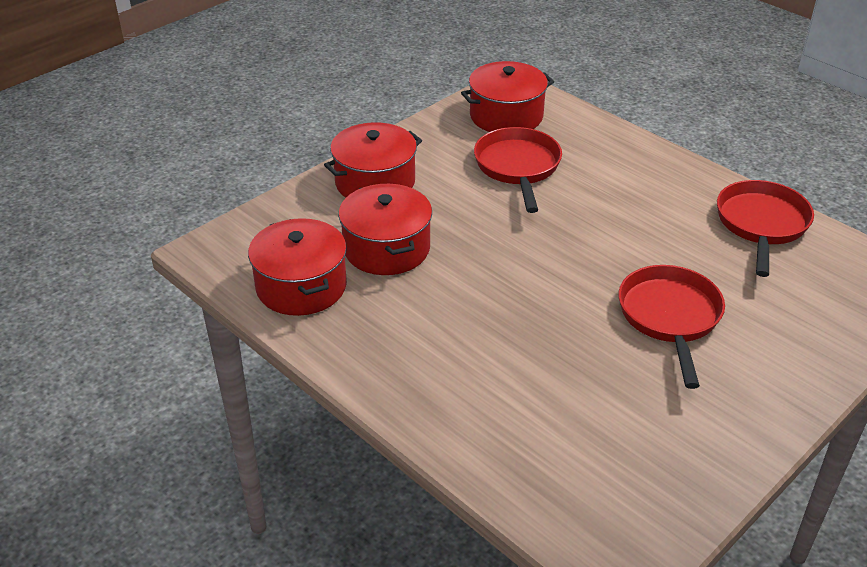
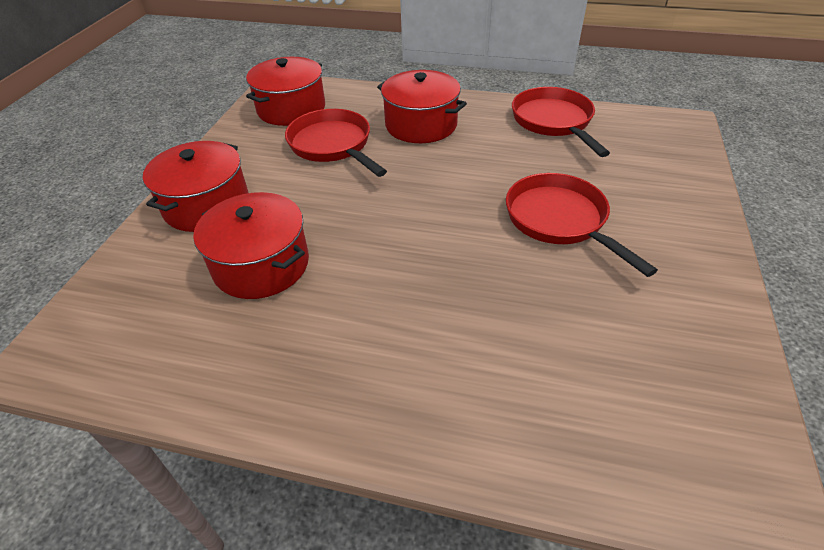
camera: 30 degrees left, 5 degrees up
(301, 286) = (191, 347): red pot -> red pot (421, 125)

